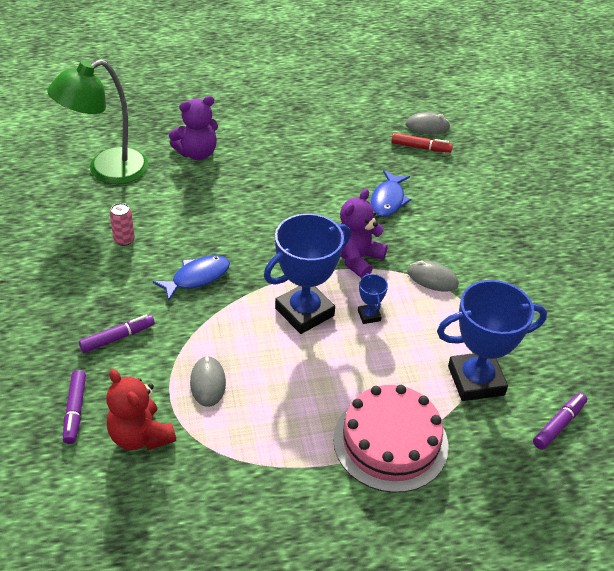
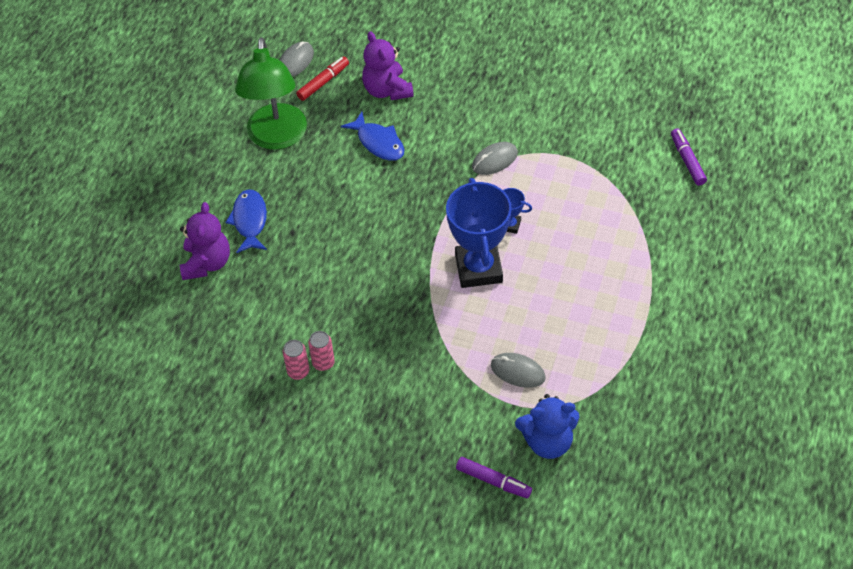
camera: 55 degrees left, 10 degrees up
(107, 171) = (181, 351): green lamp -> green lamp (277, 137)
(117, 338) = (426, 420): purple marker -> none
(140, 436) = (547, 441): red teddy bear -> blue teddy bear
(141, 251) = (323, 363): none -> pink can
(197, 277) = (387, 331): blue fish -> blue fish (249, 221)
(357, 259) = (438, 201): purple teddy bear -> purple teddy bear (387, 90)
(390, 442) = (646, 273): pink cake -> none
(476, 380) = (618, 188): blue trophy -> none

